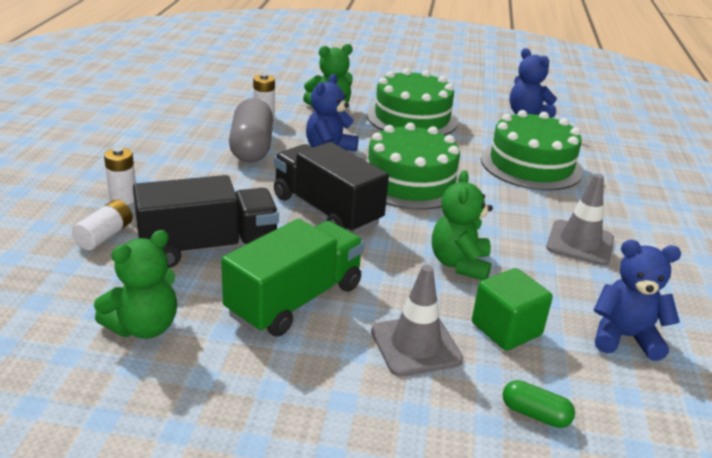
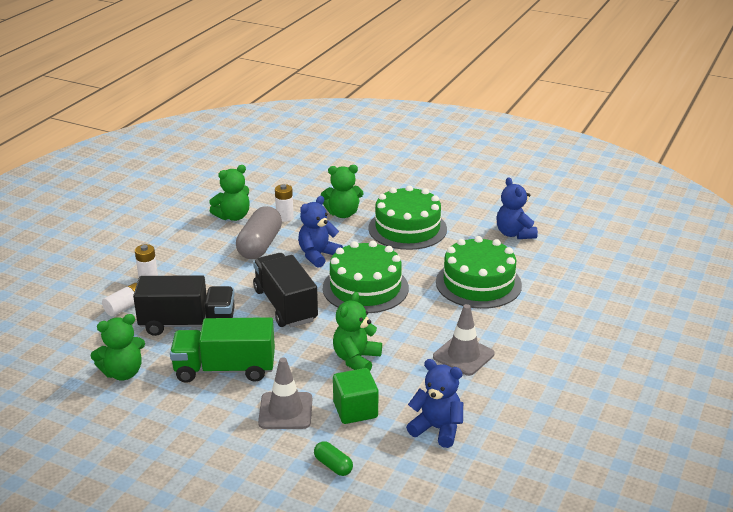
camera: 20 degrees right, 0 degrees up
(199, 120) = (233, 216): none -> green teddy bear
(295, 300) = (225, 369): green truck -> green truck turned 150 degrees counterclockwise

